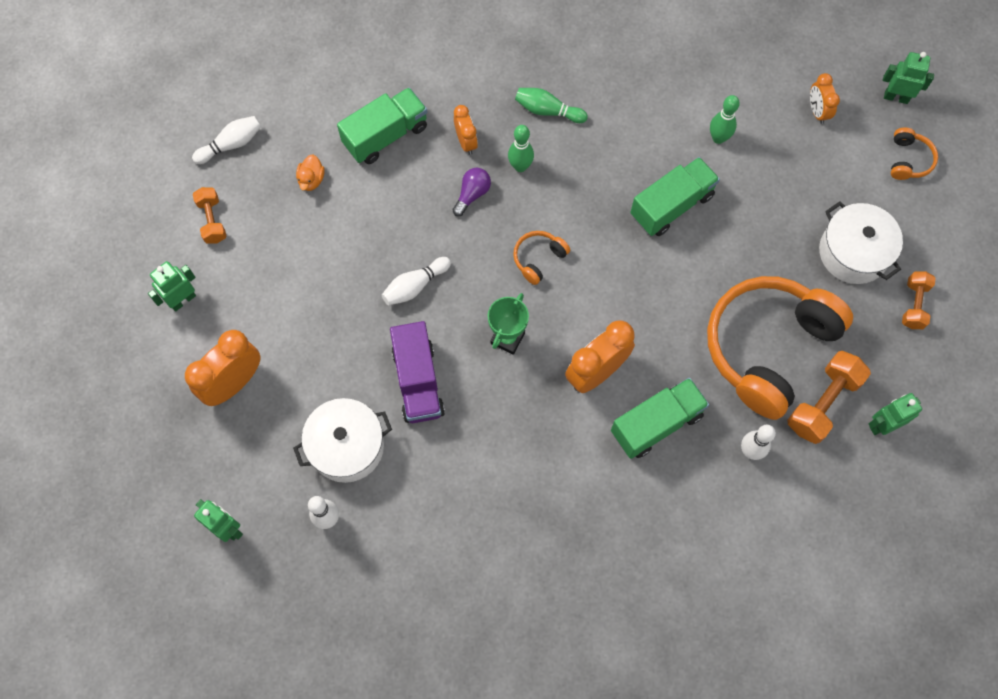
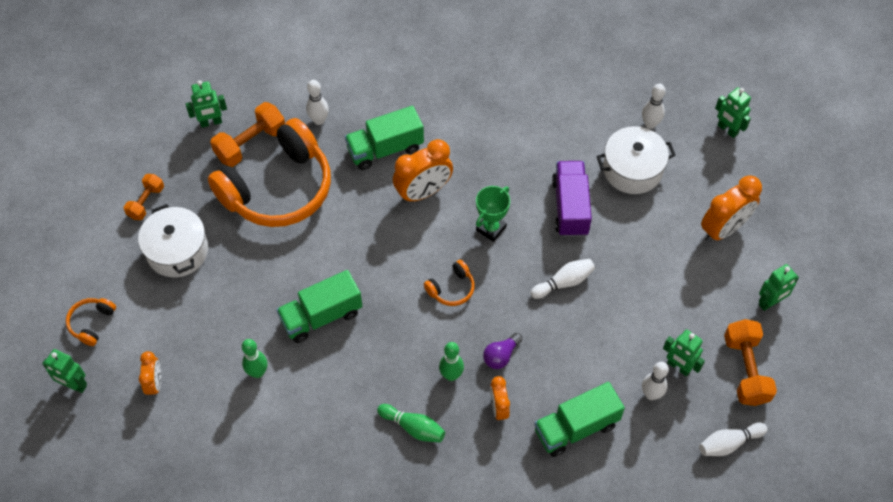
camera: 170 degrees left, 10 degrees down
(212, 220) = (745, 370): orange dumbbell -> orange dumbbell, size x1.61
(283, 212) = (678, 367): none -> green robot
(311, 180) = (651, 394): orange duck -> white bowling pin

